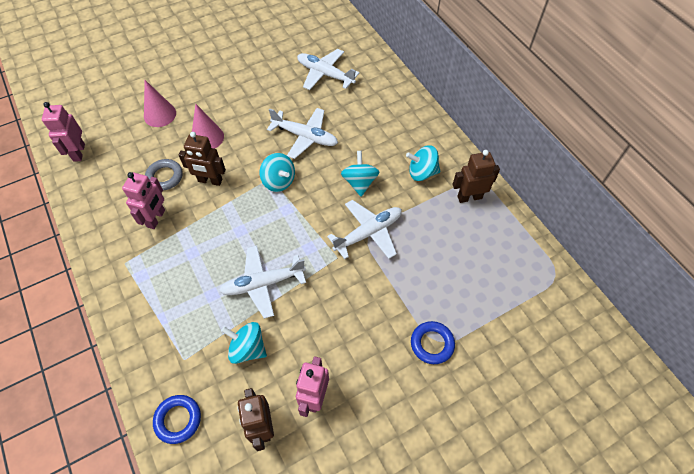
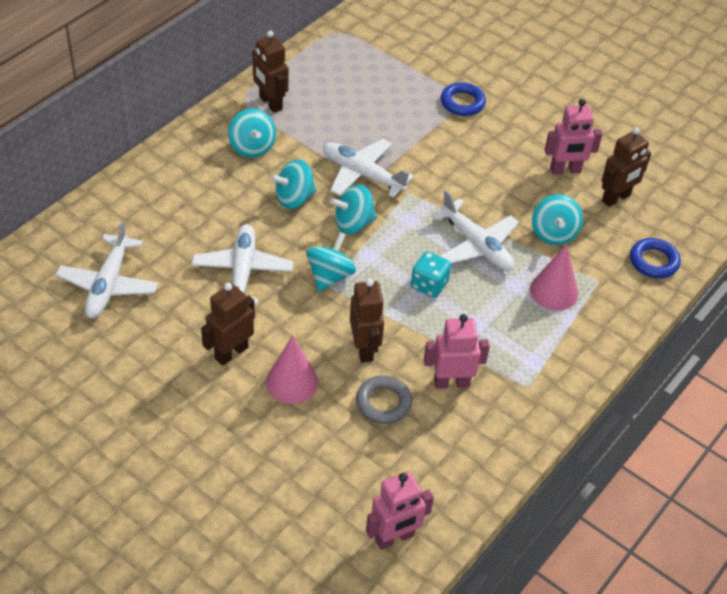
camera: 115 degrees left, 10 degrees down
(160, 114) = (273, 463): pink cone -> pink cone (554, 291)
(241, 237) = (429, 285): none -> turquoise dice
(244, 115) = (231, 353): none -> brown robot
(320, 210) = (353, 223): none -> turquoise spinning top

